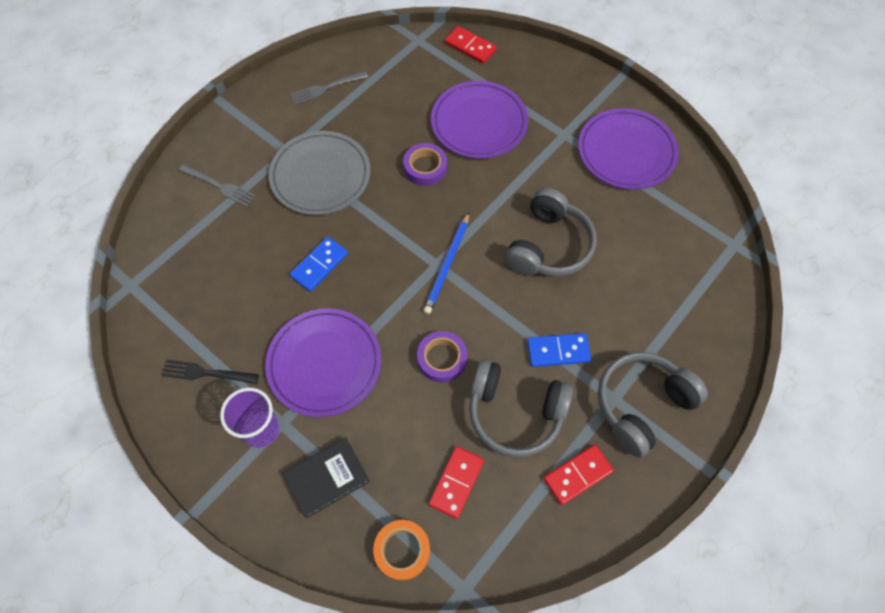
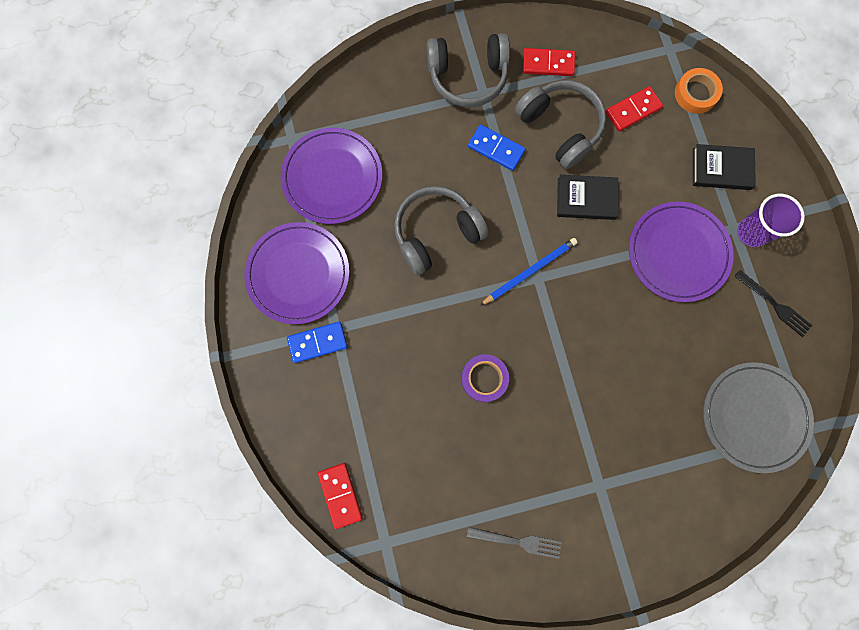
camera: 145 degrees left, 15 degrees up
(219, 186) = (683, 487): grey fork -> none
(319, 265) = (635, 341): blue domino -> blue domino (317, 342)
(320, 176) = (583, 435): grey plate -> grey plate (754, 417)
(442, 359) = (586, 199): purple tape -> black book
(479, 123) = (401, 394): purple plate -> purple plate (332, 178)

